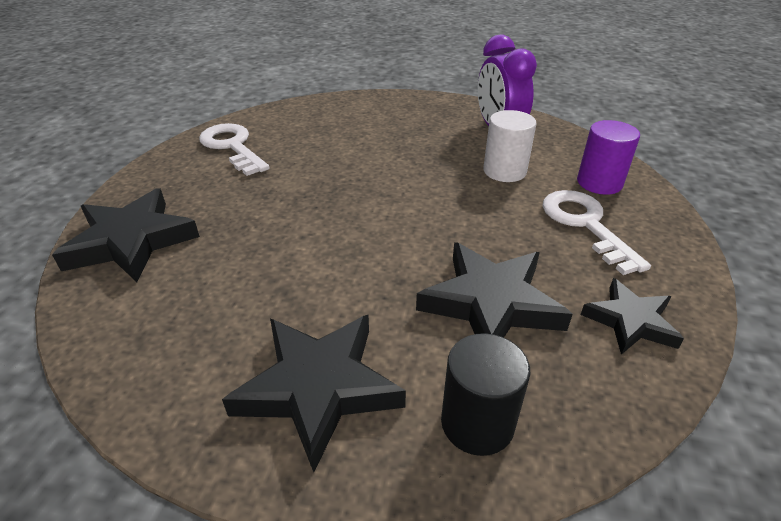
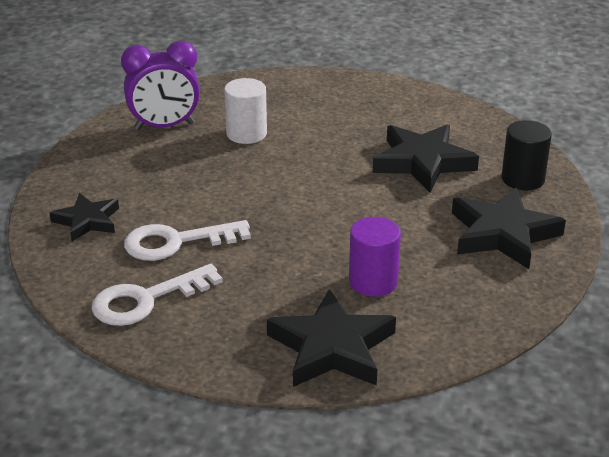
camera: 85 degrees left, 5 degrees down
(585, 224) = (334, 111): white key -> white key (176, 242)
(599, 183) = (276, 94): purple cylinder -> purple cylinder (373, 282)
(630, 321) = (439, 116): black star -> black star (87, 221)

